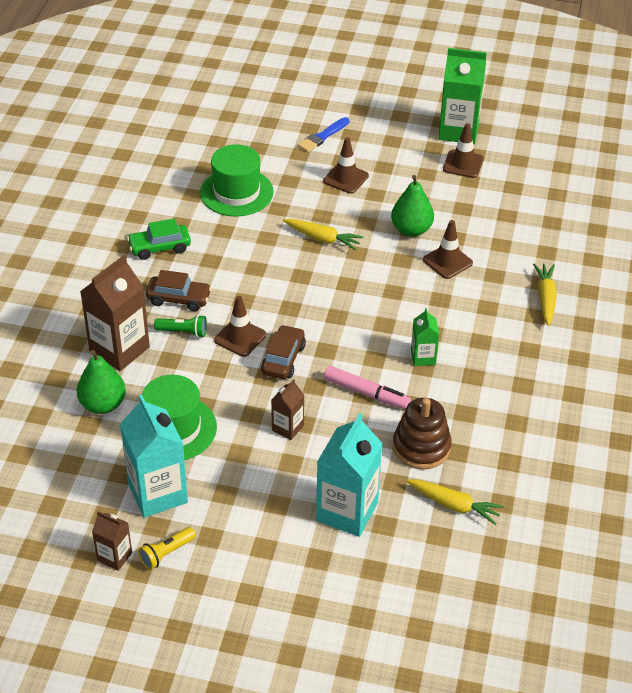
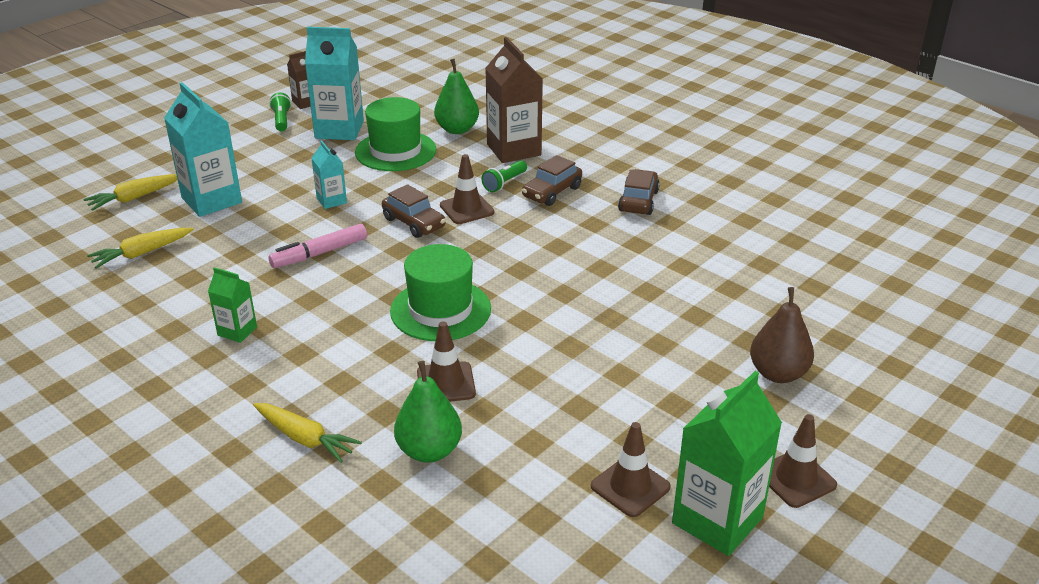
camera: 120 degrees right, 10 degrees down
(160, 248) = (638, 201): green car -> brown car
(166, 553) = (281, 120): yellow flashlight -> green flashlight
(236, 192) = (699, 271): green hat -> green hat (440, 310)
(287, 428) = (331, 200): brown carton -> turquoise carton
(322, 238) = (569, 303): yellow carrot -> yellow carrot (134, 198)
(323, 136) = (778, 373): blue brush -> brown pear
(346, 178) = (671, 361): brown traffic cone -> brown traffic cone (796, 479)
(411, 230) = (528, 377): green pear -> green pear (429, 451)
(421, 447) = (221, 260): brown stacking toy -> none
(423, 357) = (323, 304): green carton -> green carton (237, 331)

